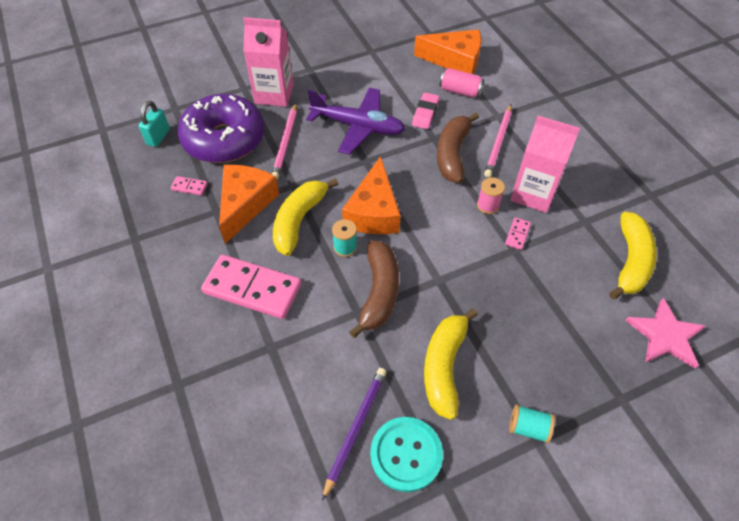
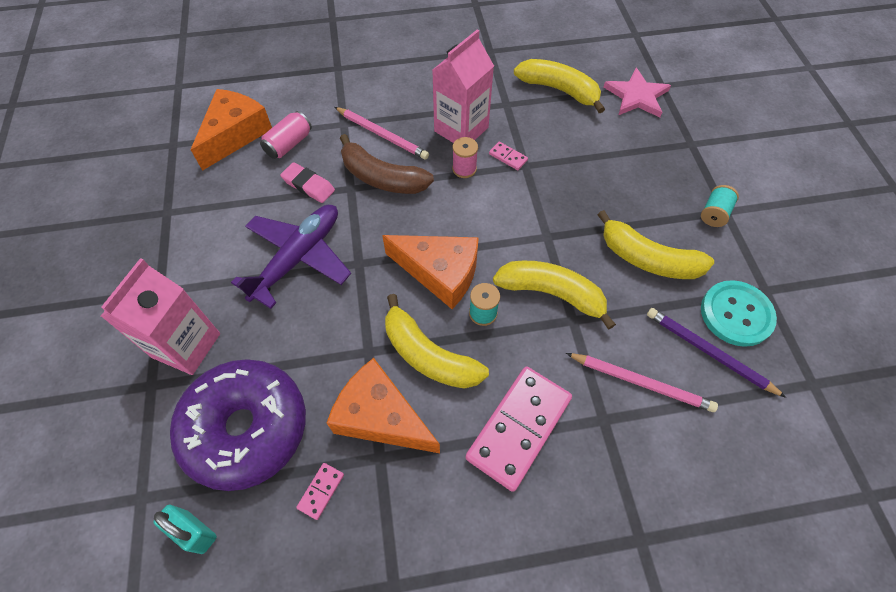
camera: 75 degrees left, 5 degrees up
(286, 143) = (289, 347): pink pencil -> pink pencil (641, 382)
(379, 292) = (552, 294): brown banana -> yellow banana

